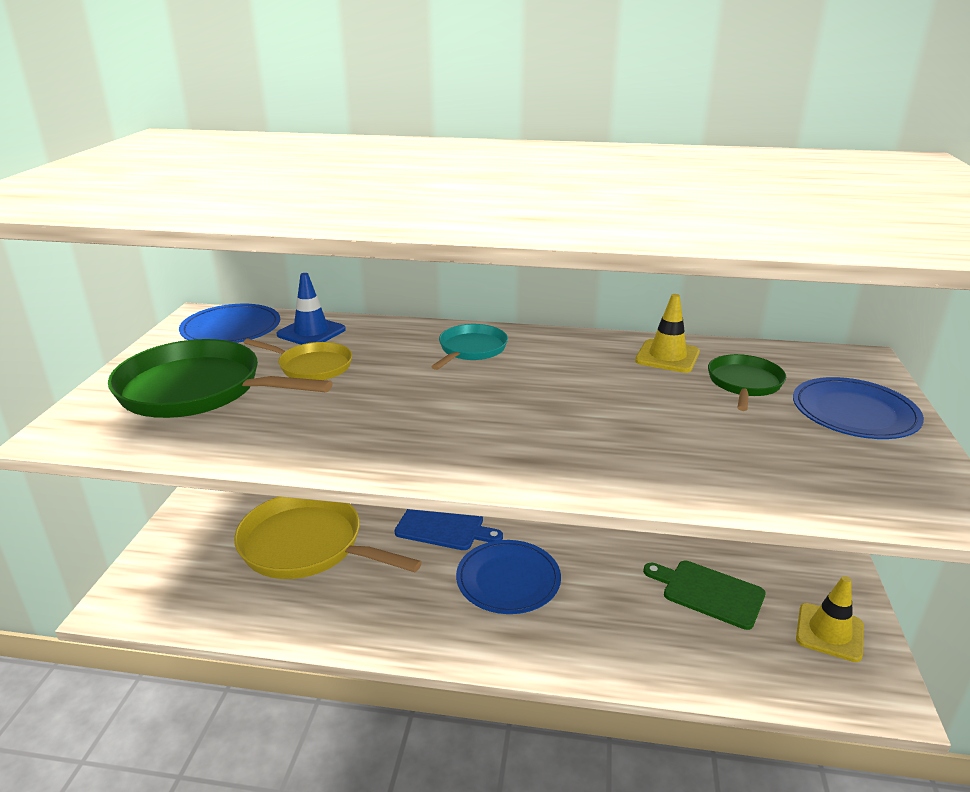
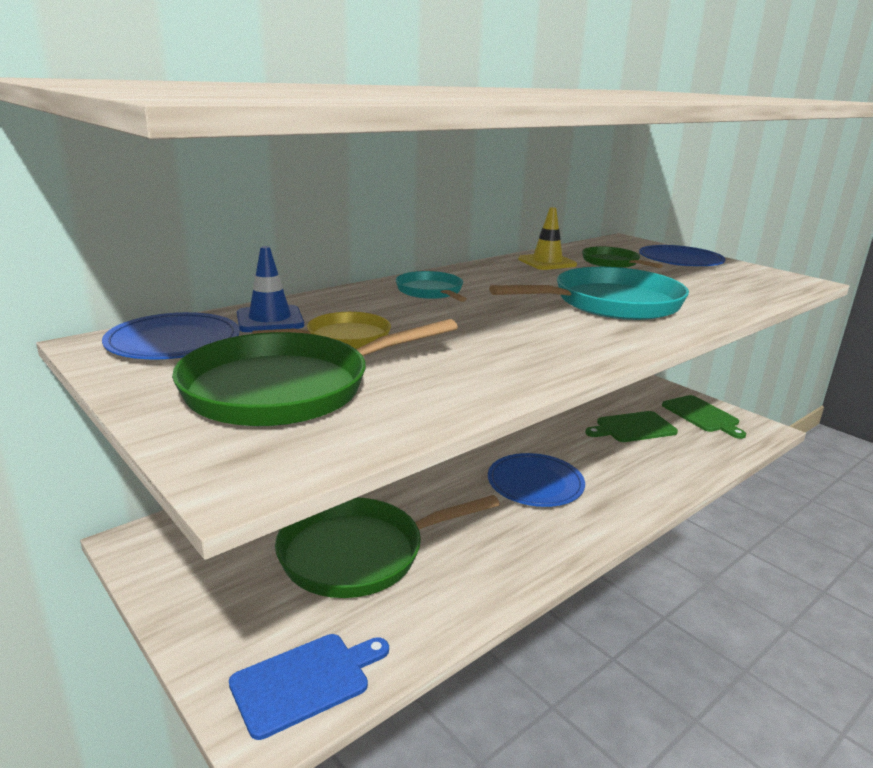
camera: 50 degrees left, 5 degrees down
(306, 545) = (358, 554): yellow pan -> green pan
(443, 527) = (437, 479): blue cutting board -> blue cutting board (305, 681)
(592, 428) = (611, 303): none -> turquoise pan
(829, 632) = (702, 415): yellow traffic cone -> green cutting board

